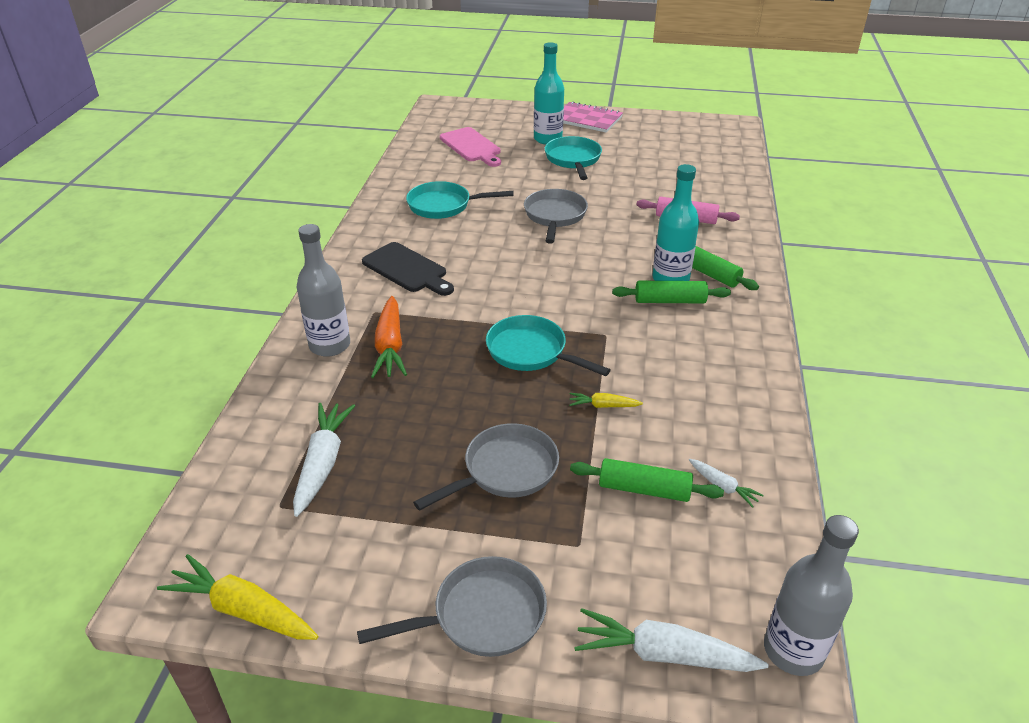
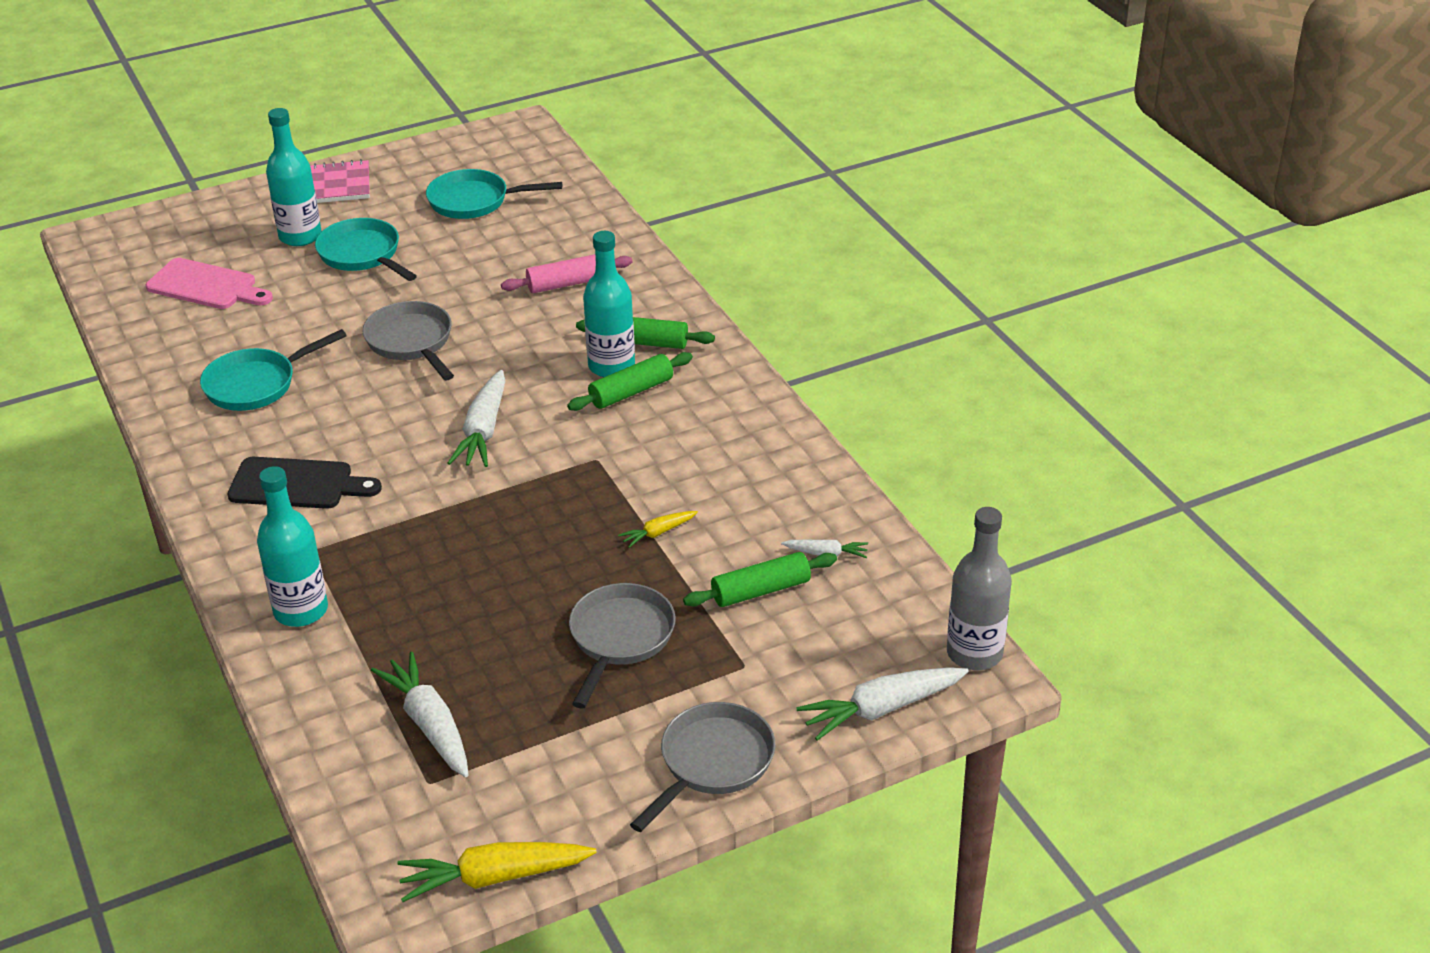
camera: 35 degrees left, 0 degrees up
(330, 345) = (301, 610): grey bottle -> turquoise bottle
(390, 346) = (373, 579): orange carrot -> none
(531, 352) = (535, 513): turquoise pan -> turquoise pan (474, 201)
(548, 285) = (483, 431): none -> white carrot

